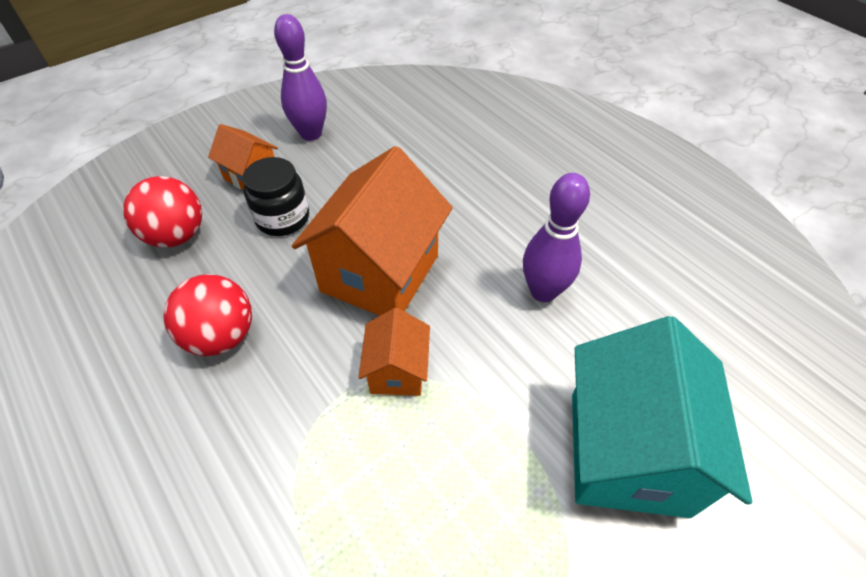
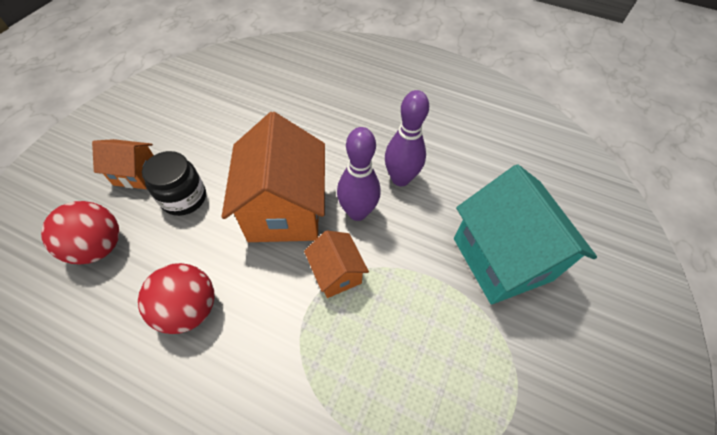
camera: 30 degrees left, 5 degrees up
(311, 134) = (167, 123): purple bowling pin -> purple bowling pin (357, 212)

